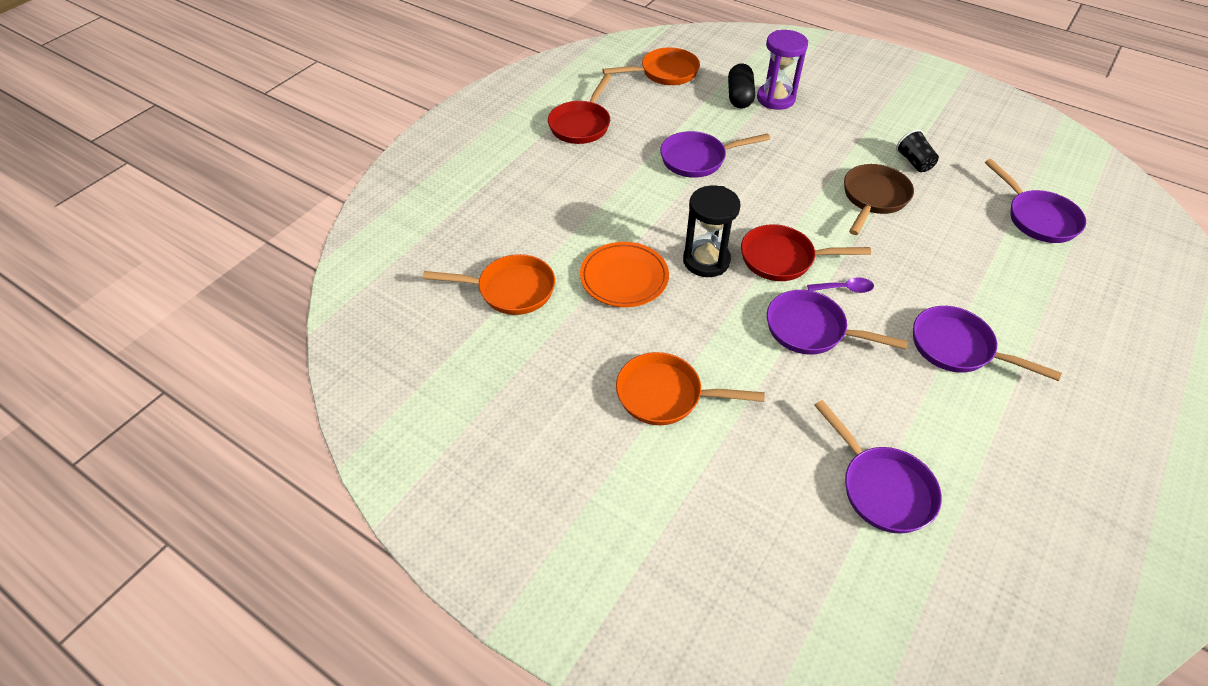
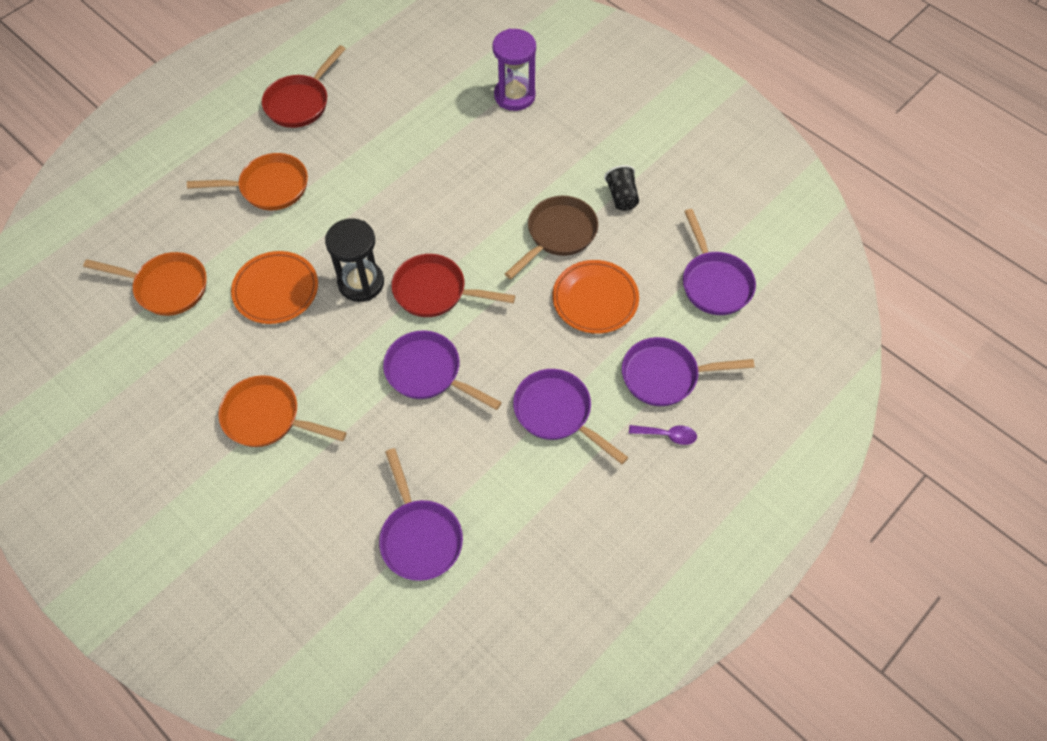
camera: 10 degrees right, 10 degrees up
(664, 73) = (411, 46): orange pan -> orange pan (269, 187)
(698, 159) = (401, 162): purple pan -> purple pan (665, 376)
(739, 97) = (477, 88): black capsule -> none
(845, 289) = (480, 334): purple spoon -> purple spoon (667, 435)
(937, 246) = (595, 299): none -> orange plate

